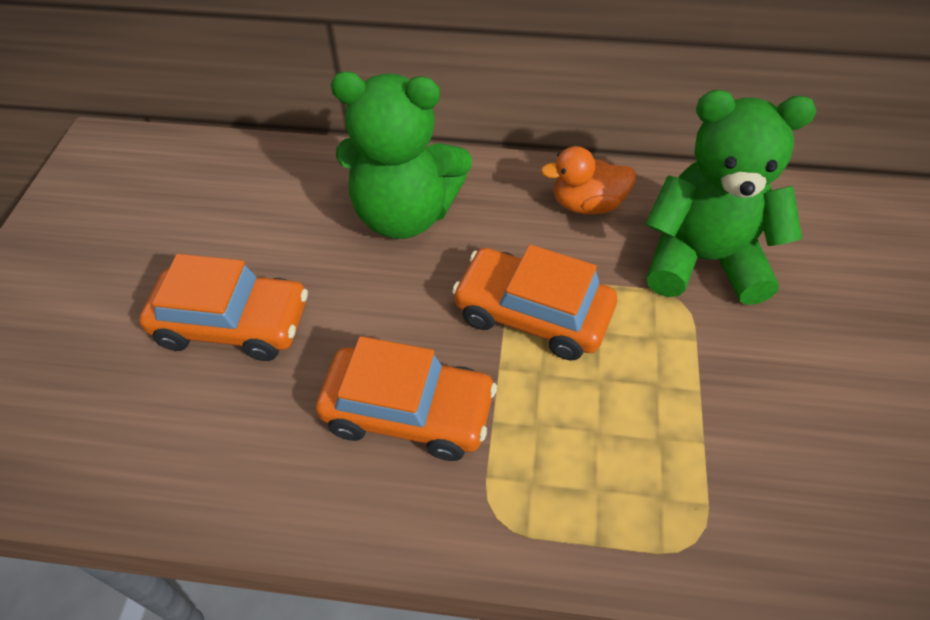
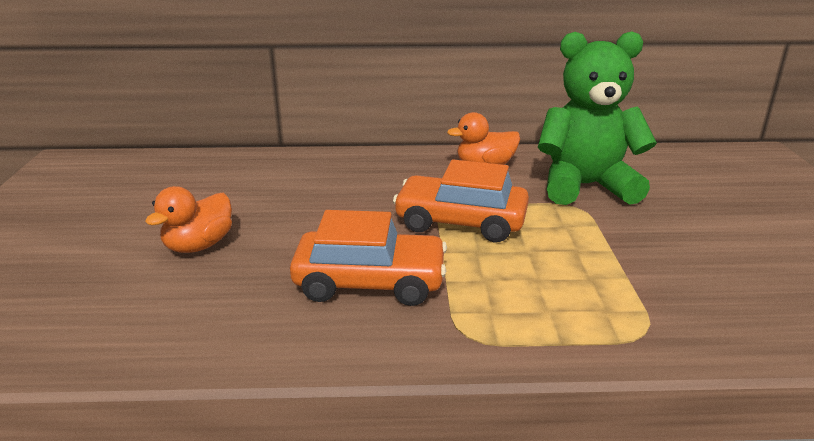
camera: 10 degrees left, 25 degrees down
(233, 323) = (199, 246): orange car -> orange duck
(405, 214) = (339, 180): green teddy bear -> none

